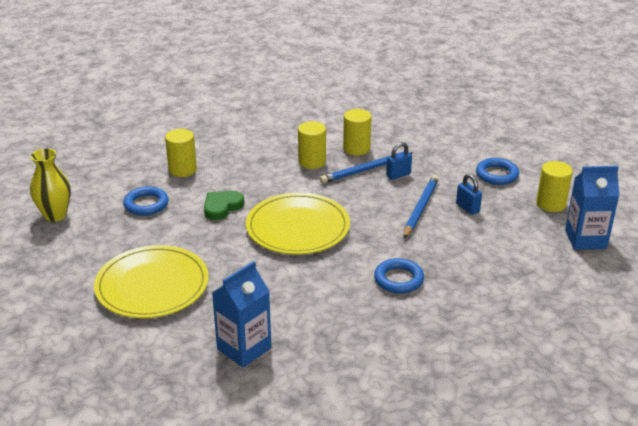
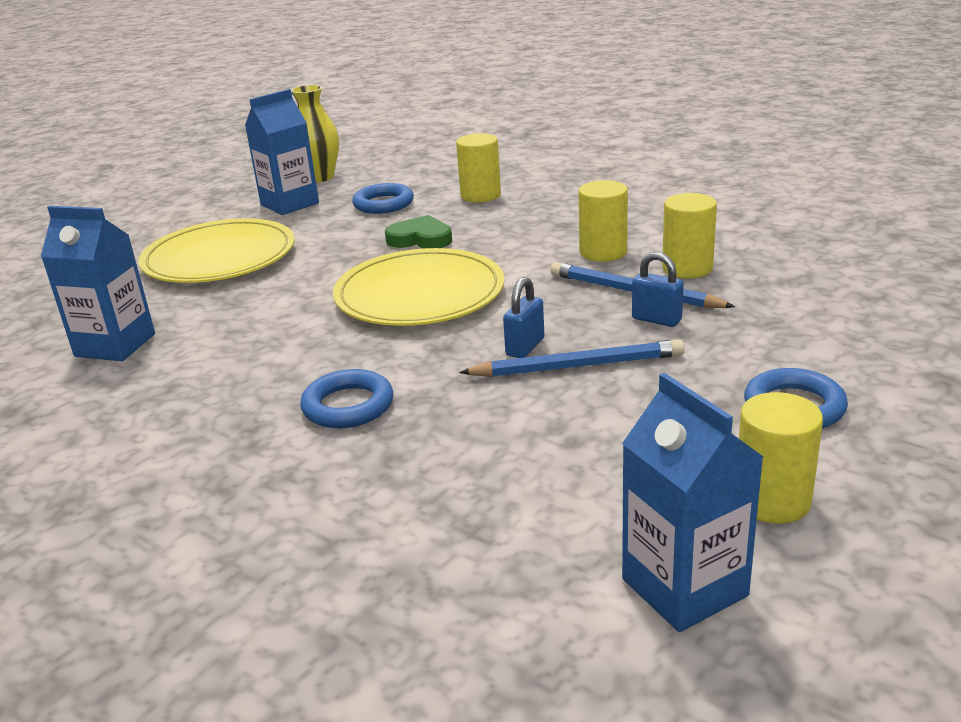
camera: 65 degrees right, 5 degrees down
(91, 239) = (289, 204): none -> blue carton
(467, 208) = (632, 408): blue padlock -> blue padlock (525, 347)

